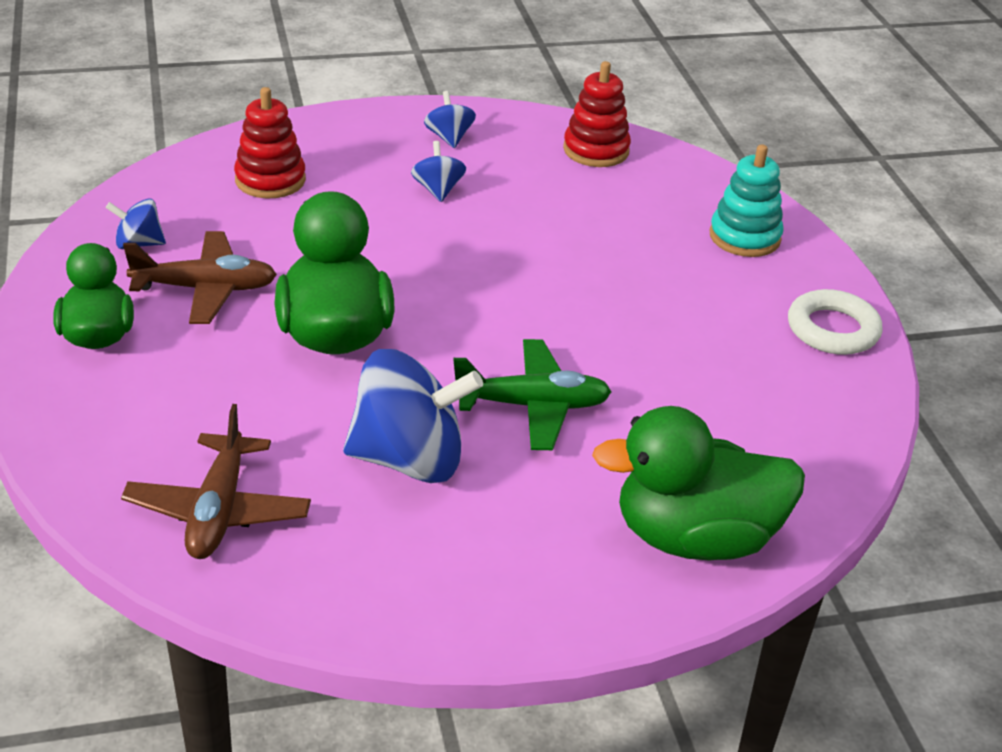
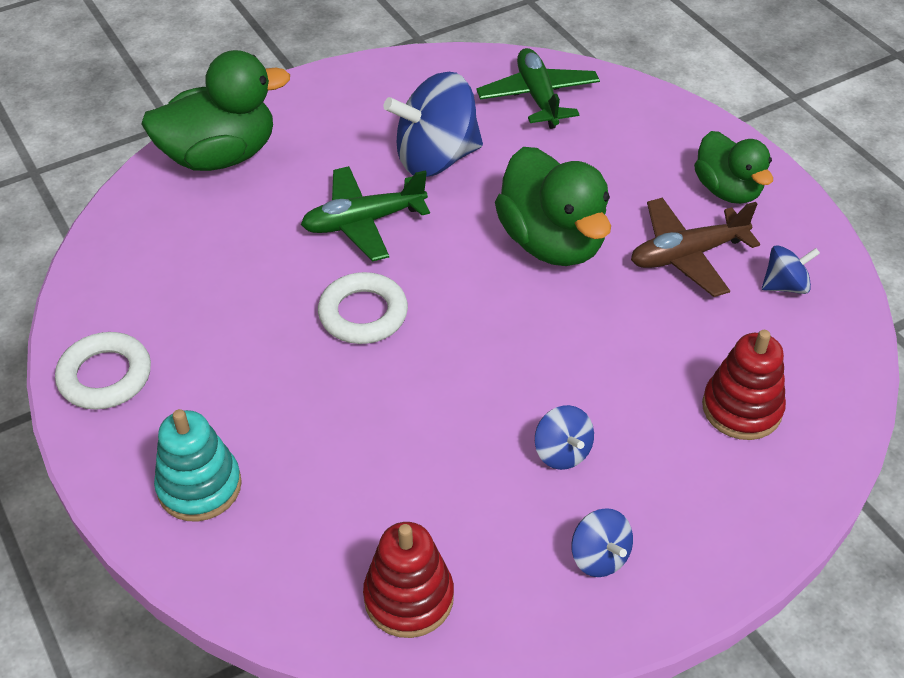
camera: 165 degrees right, 10 degrees up
(218, 510) = (538, 97): brown plane -> green plane
(566, 319) = (363, 314): none -> white ring

